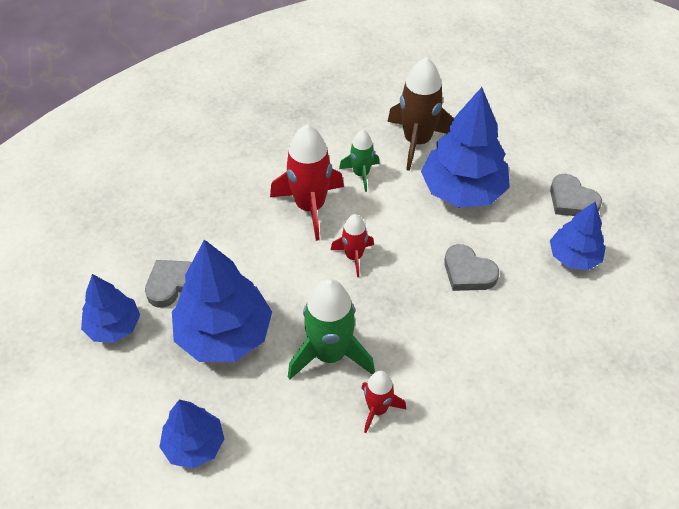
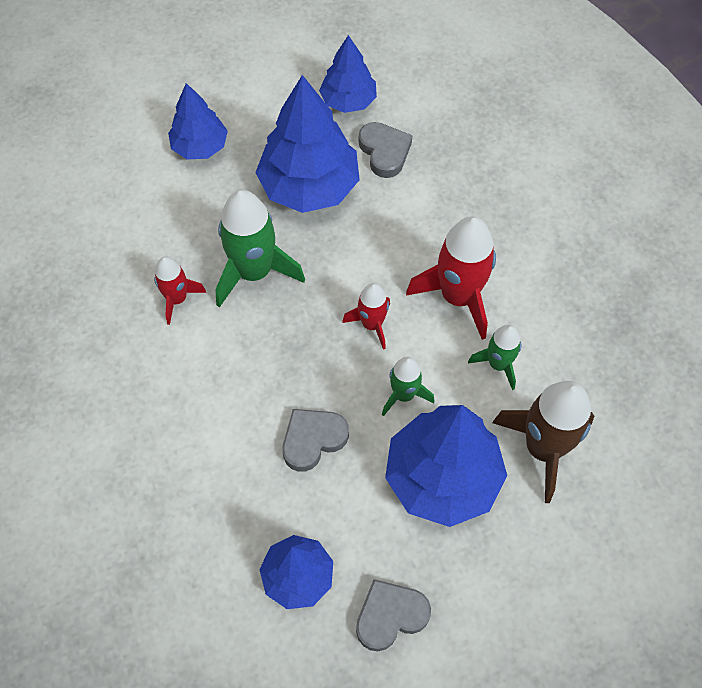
camera: 105 degrees right, 10 degrees up
(407, 224) = (404, 395): none -> green rocket

